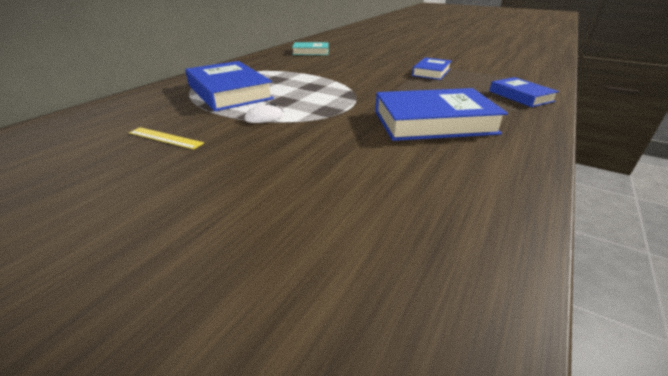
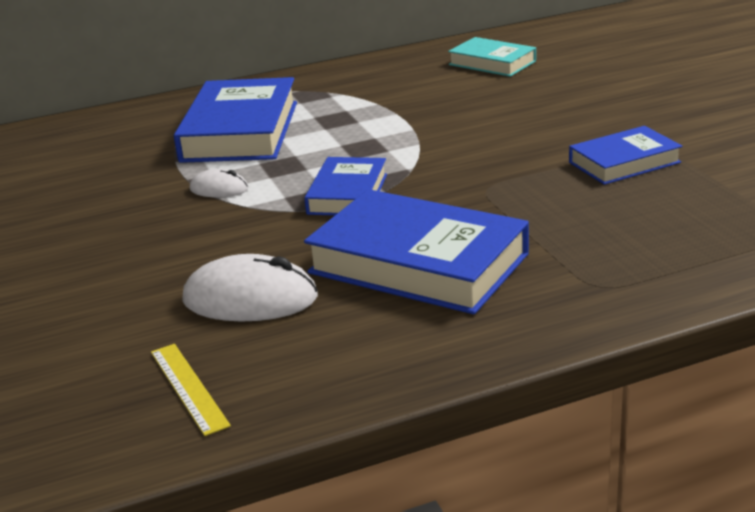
camera: 40 degrees right, 5 degrees down
(165, 138) = (82, 190): yellow ruler -> yellow ruler (188, 388)
(387, 161) = (250, 299): none -> white mouse
(520, 96) = (679, 260): blue book -> blue book (348, 194)

